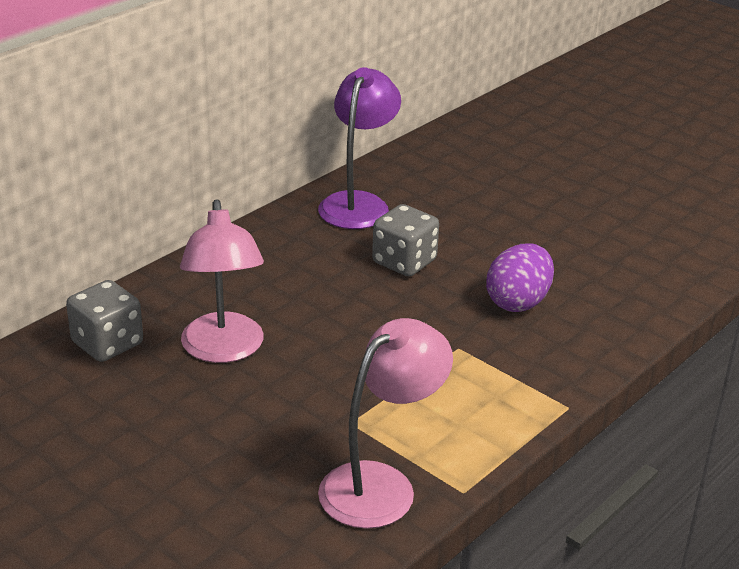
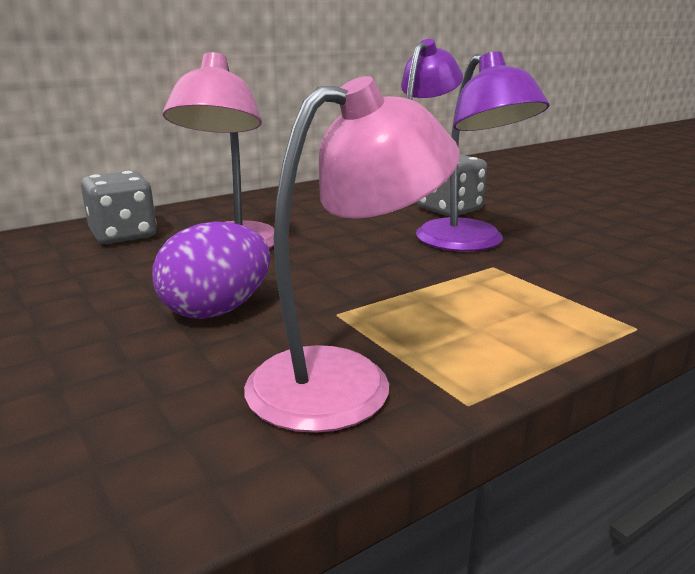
camera: 15 degrees right, 10 degrees down
(433, 317) = (469, 243): none -> purple lamp
(518, 302) = (568, 240): purple egg -> purple egg (217, 310)

